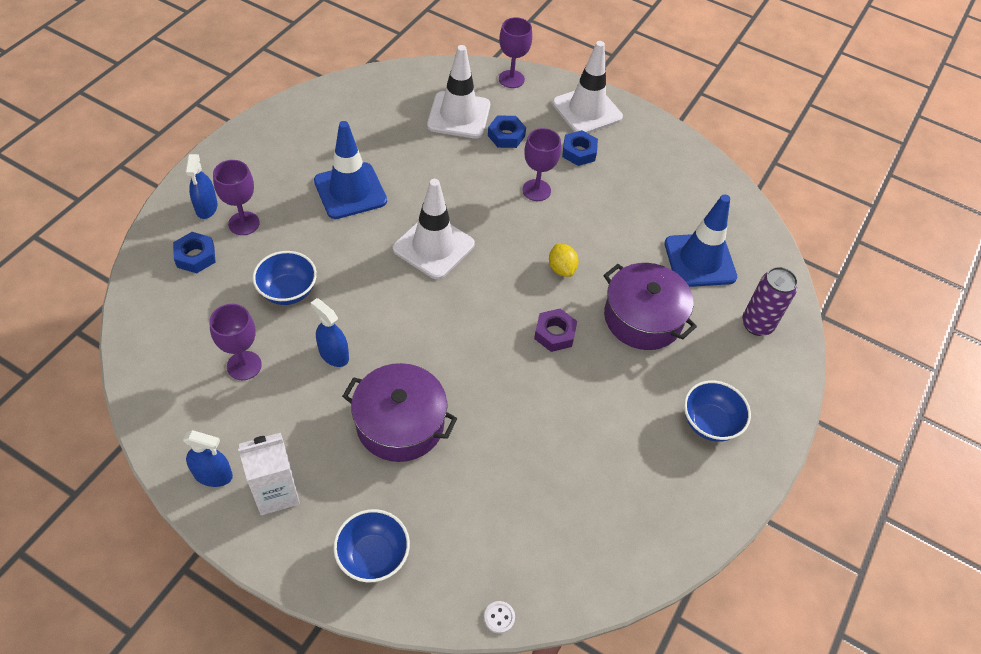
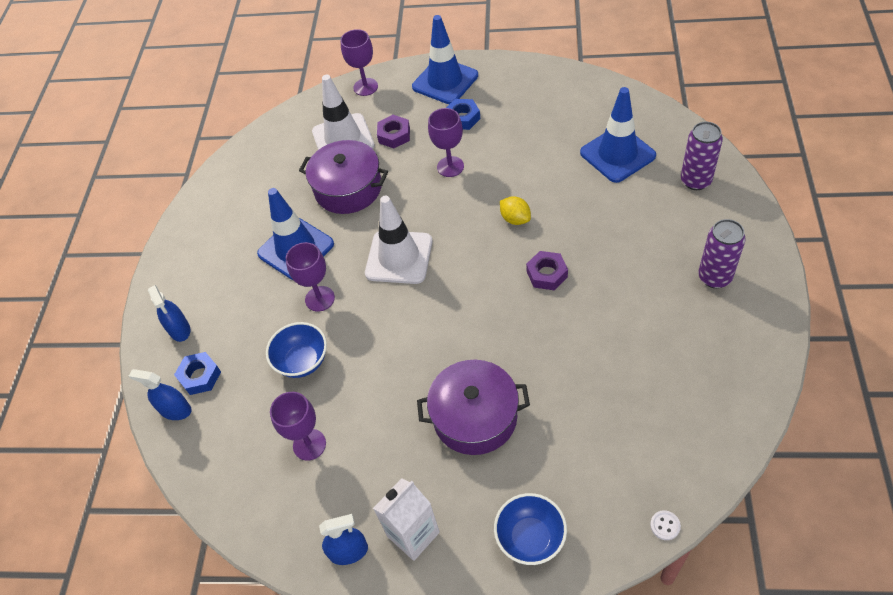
camera: 15 degrees left, 0 degrees up
(244, 223) = (222, 325): purple goblet -> purple goblet (320, 299)
(333, 354) = (379, 392): blue spray bottle -> blue spray bottle (175, 410)
(506, 136) = (394, 135): blue nut -> purple nut
(587, 110) = (445, 81): white traffic cone -> blue traffic cone
(643, 318) = (606, 223): purple pot -> purple pot (348, 188)
(709, 423) = (714, 277): blue bowl -> purple can

